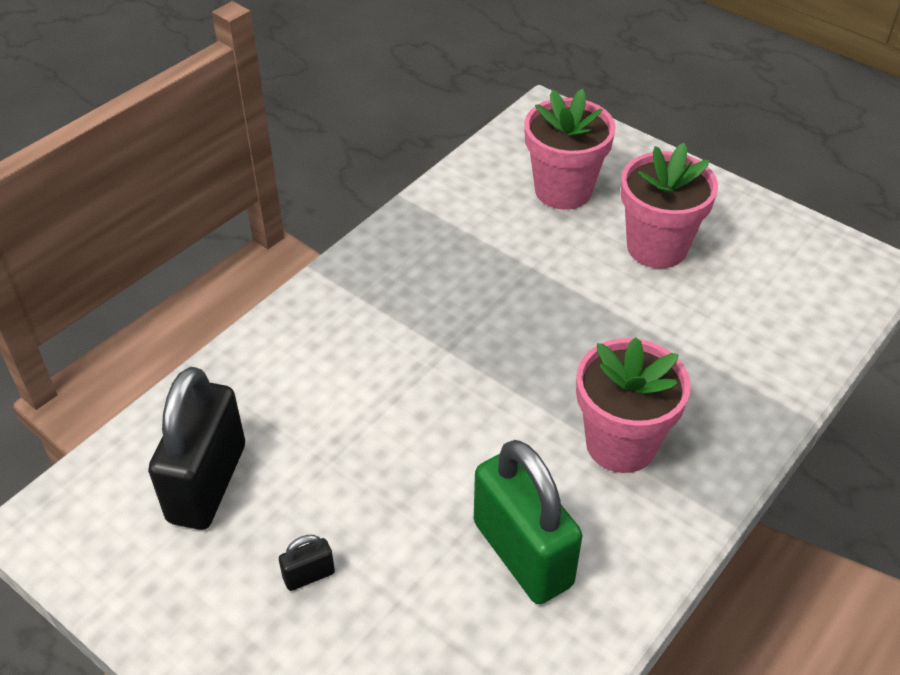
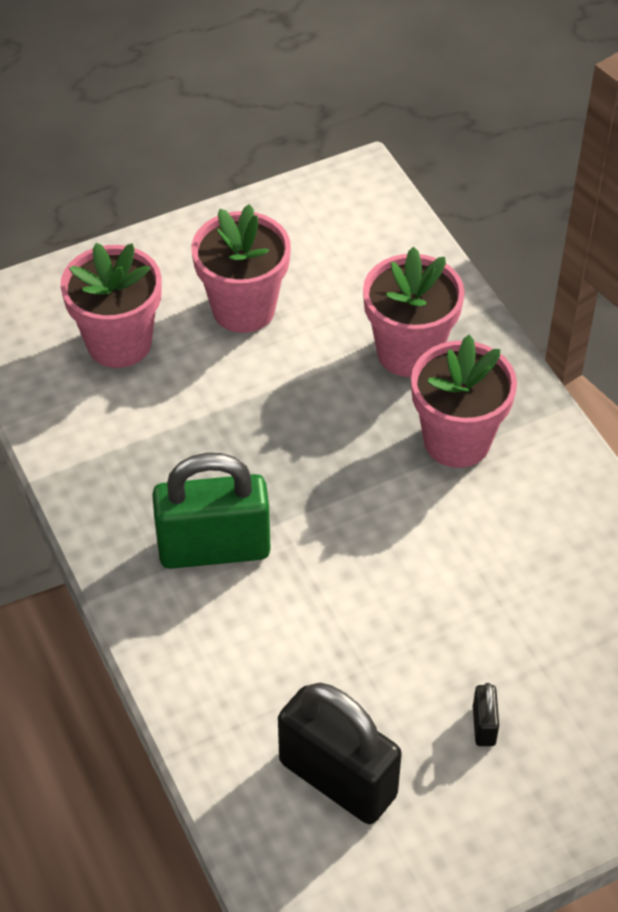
camera: 65 degrees left, 5 degrees up
(522, 553) = (534, 558): green padlock -> green padlock (214, 548)
(698, 372) = (409, 352): none -> pink flower pot

